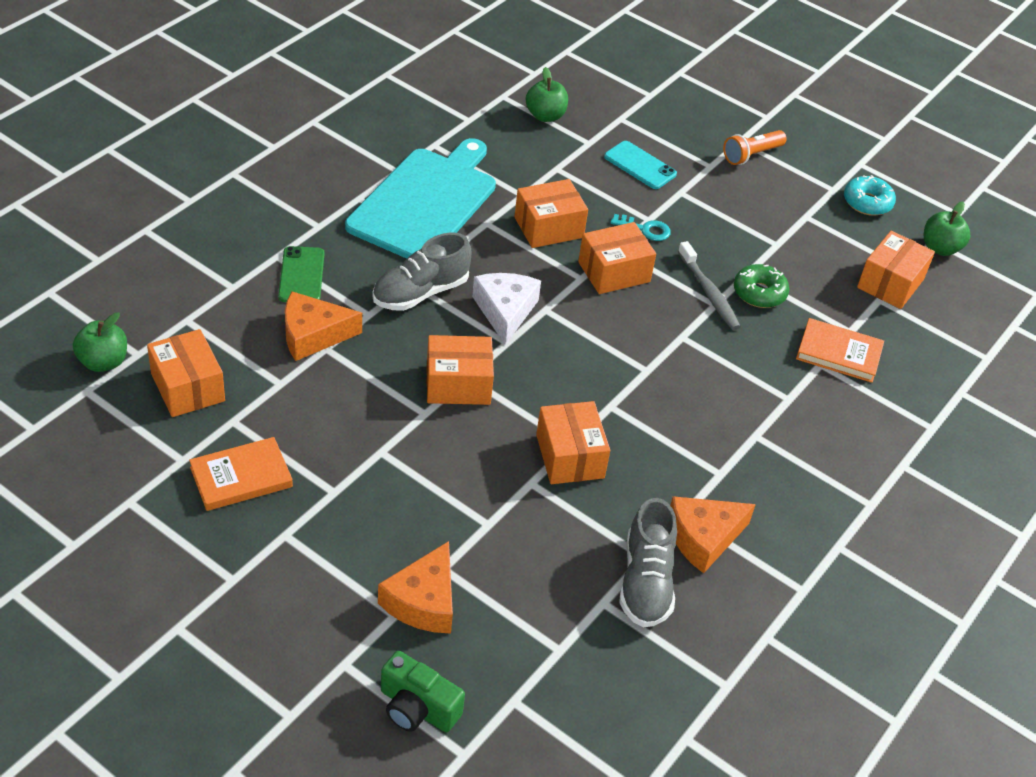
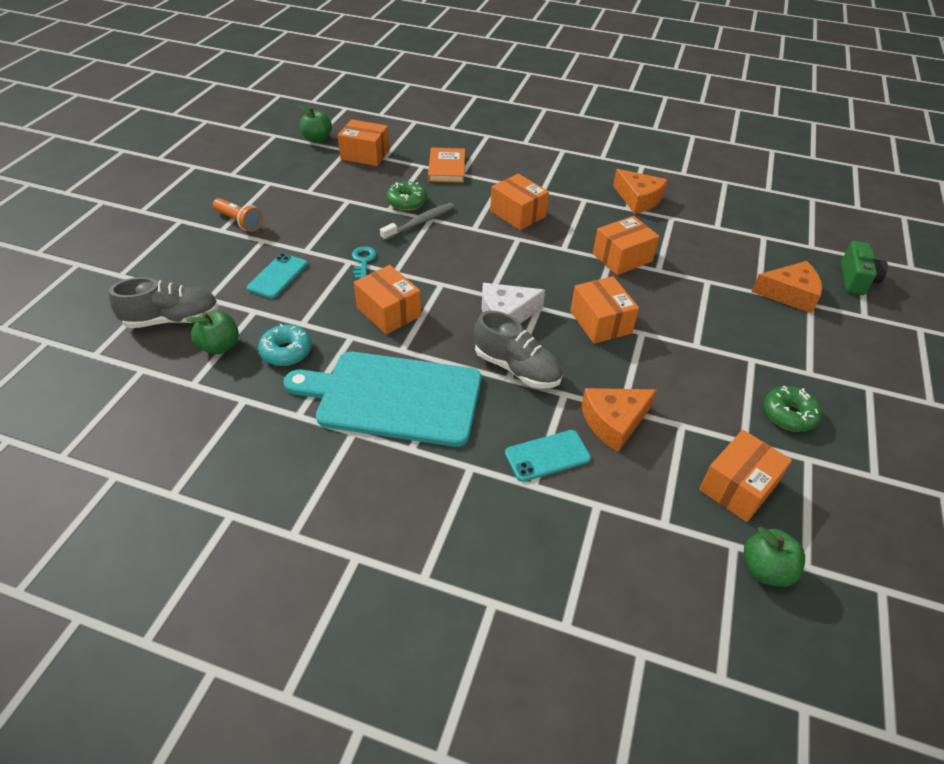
camera: 105 degrees left, 0 degrees up
(241, 477) = (789, 415): orange book -> green donut
(301, 275) = (547, 456): green phone -> turquoise phone
(313, 335) = (614, 422): orange cheese -> orange cheese turned 90 degrees clockwise
(614, 272) = (424, 268): orange box -> orange box (518, 214)
(646, 582) = (688, 214): grey shoe -> grey shoe (172, 319)
(867, 202) = (279, 168): turquoise donut -> turquoise donut (286, 351)

